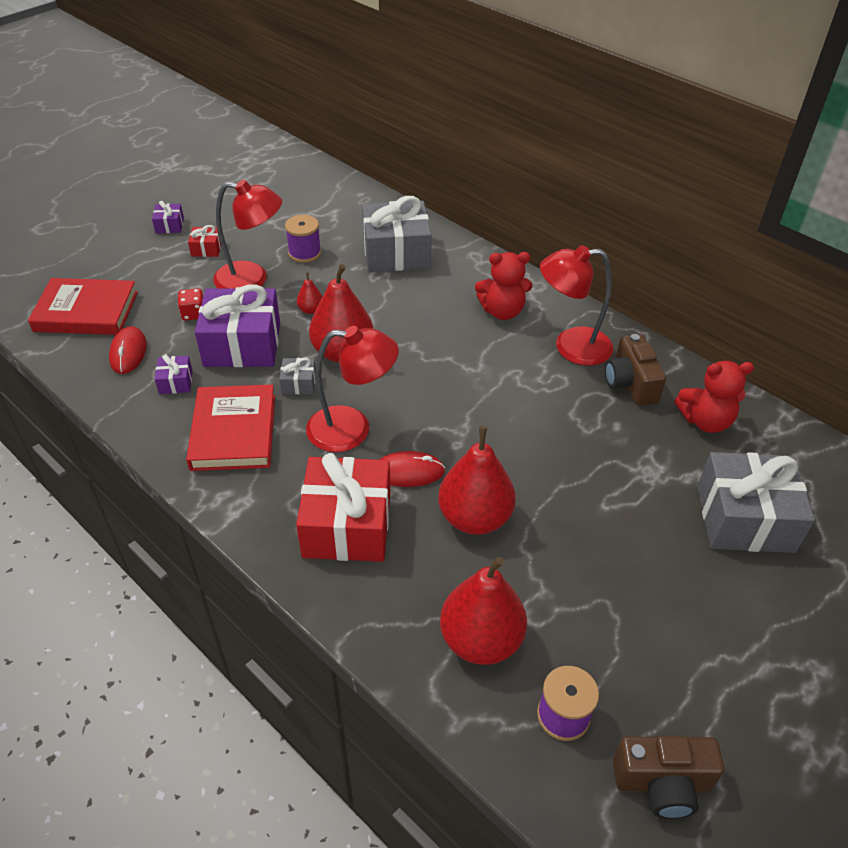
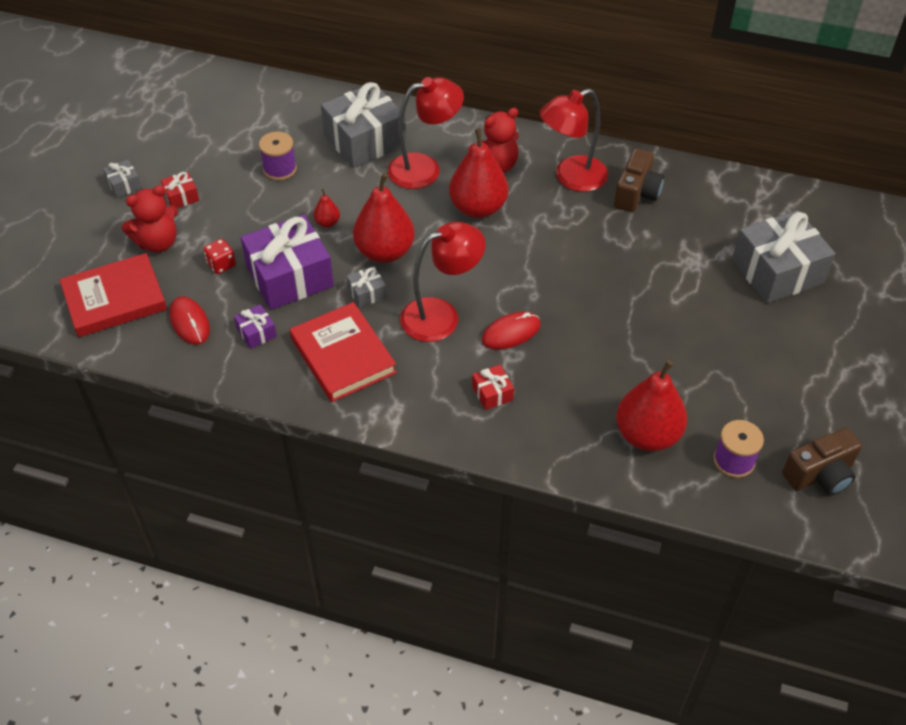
camera: 25 degrees left, 5 degrees up
(169, 225) = (124, 185): purple gift -> grey gift
(252, 279) = (250, 212): red lamp -> red lamp (425, 169)
(347, 525) = (492, 393): red gift -> red gift, size x0.44
(474, 518) = (585, 348): red pear -> red pear (478, 208)
(630, 384) = (636, 194): brown camera -> brown camera turned 120 degrees counterclockwise
(705, 421) = (709, 204): red teddy bear -> red teddy bear (158, 242)

